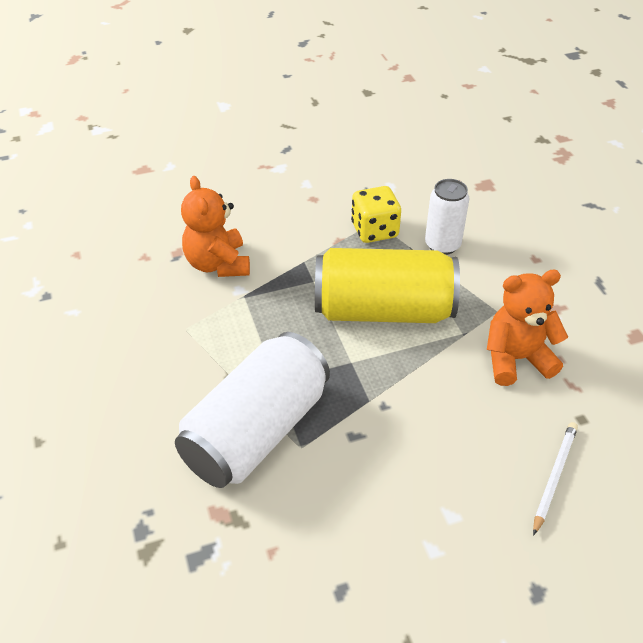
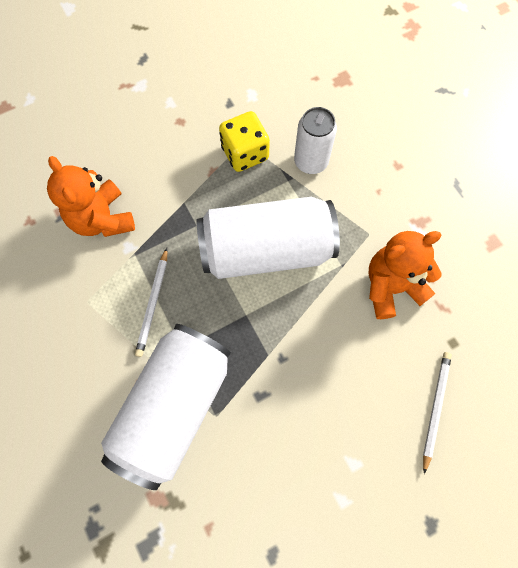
camera: 10 degrees left, 25 degrees up
(254, 339) = (153, 304): none -> white pencil
(383, 310) = (266, 250): yellow can -> white can

